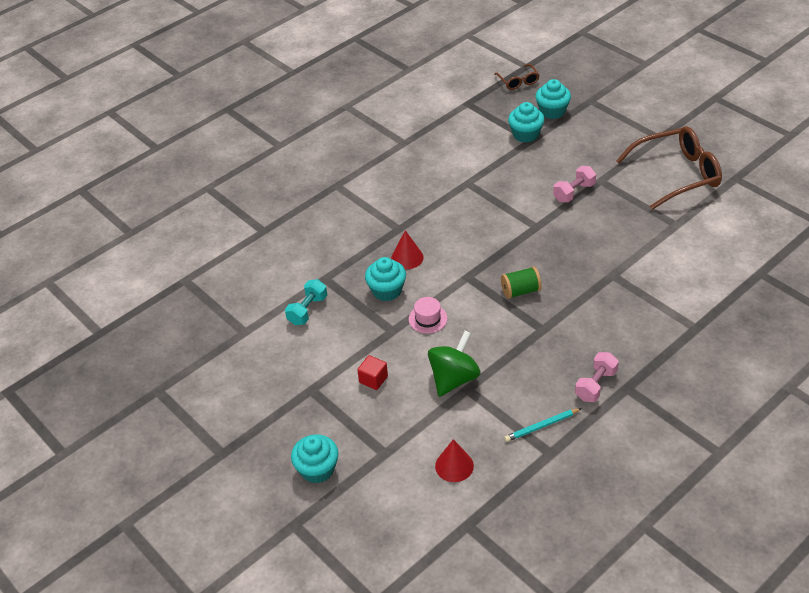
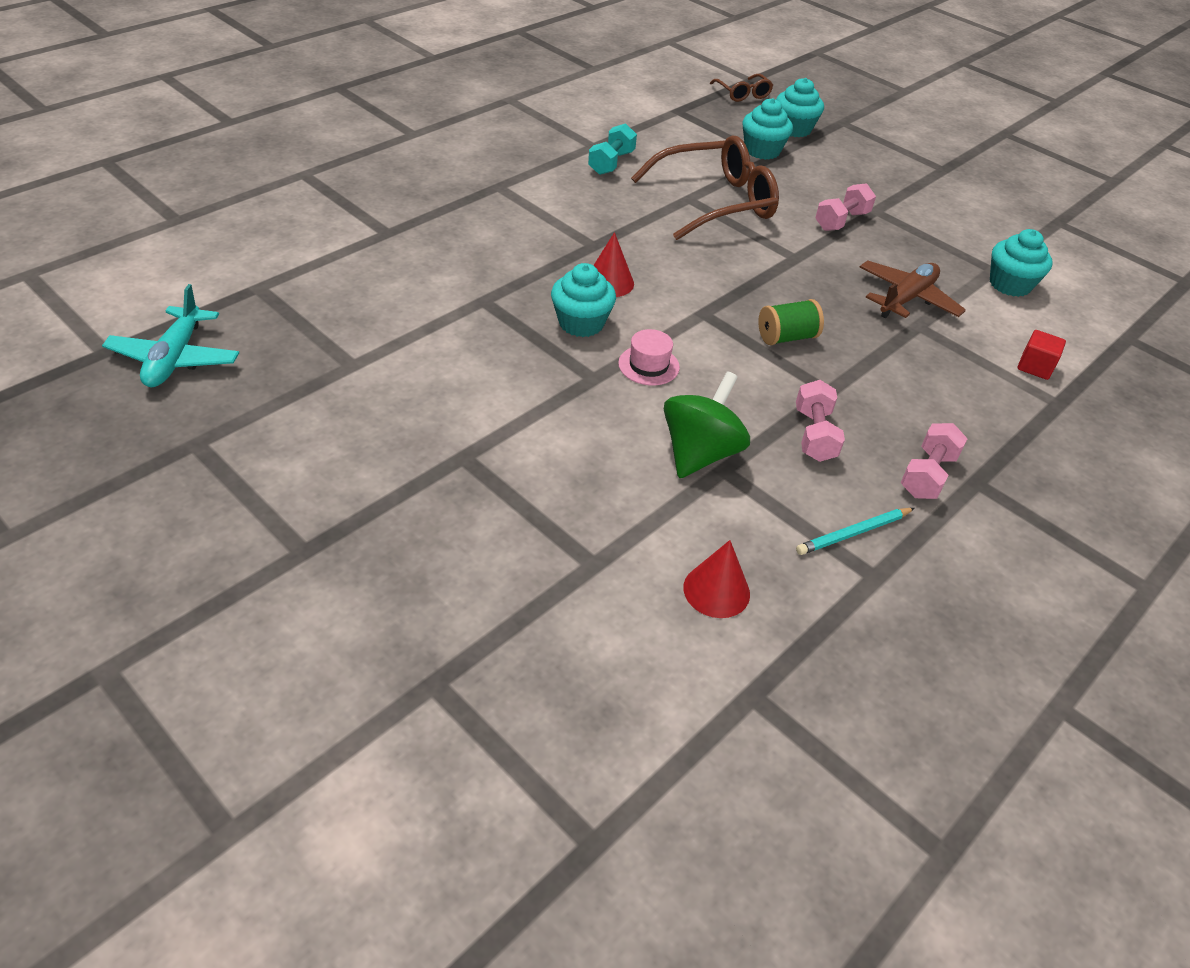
camera: 10 degrees left, 0 degrees up
(140, 335) = (175, 358): none -> turquoise plane
(307, 310) = (456, 341): turquoise dumbbell -> turquoise dumbbell (611, 163)
(317, 469) = (476, 586): turquoise cupcake -> turquoise cupcake (1010, 284)
(373, 379) = (567, 447): red cube -> red cube (1035, 367)
(528, 361) = (814, 435): none -> pink dumbbell
(608, 254) = (906, 299): none -> brown plane
(677, 174) = (978, 212): brown glasses -> brown glasses (715, 202)

